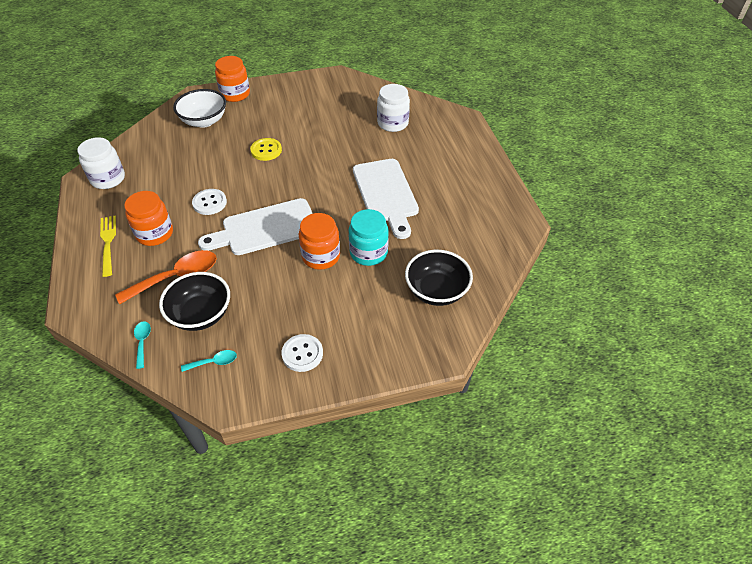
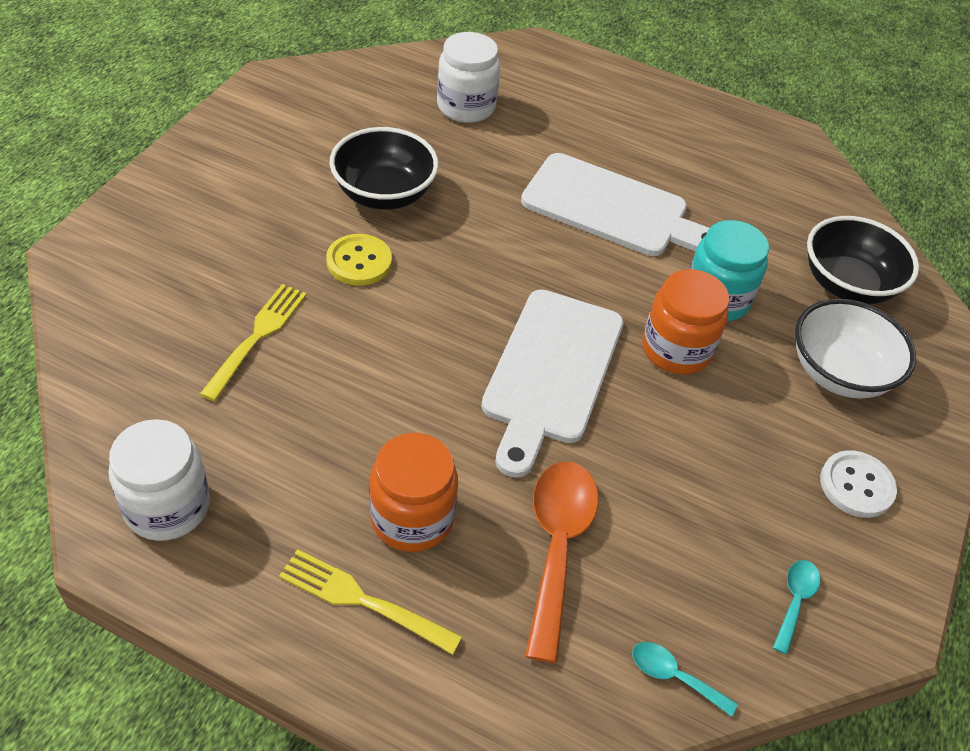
camera: 55 degrees left, 0 degrees up
(201, 151) = (257, 337): none -> yellow fork
(201, 314) = (675, 561): black bowl -> black bowl (384, 194)
(204, 121) = (173, 286): white bowl -> white bowl (839, 373)
(209, 203) = (412, 402): white button -> none
(235, 94) = (151, 207): orange jar -> none

